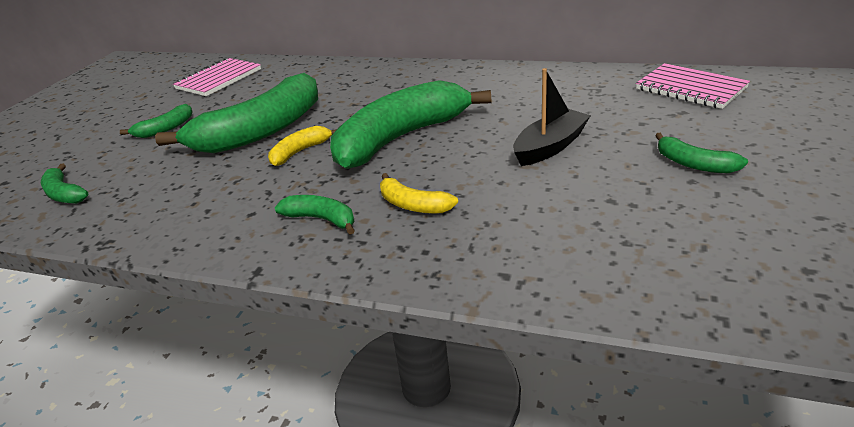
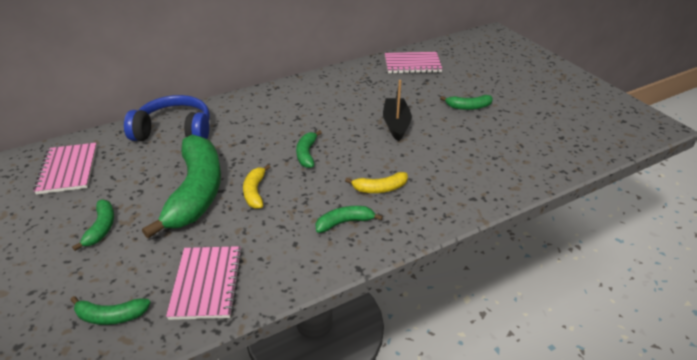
camera: 50 degrees left, 5 degrees up
(143, 207) = (207, 283): none -> pink notebook
(329, 76) = (174, 131): none -> blue headphones
(401, 138) = (306, 154): green banana -> green banana, size x0.44

